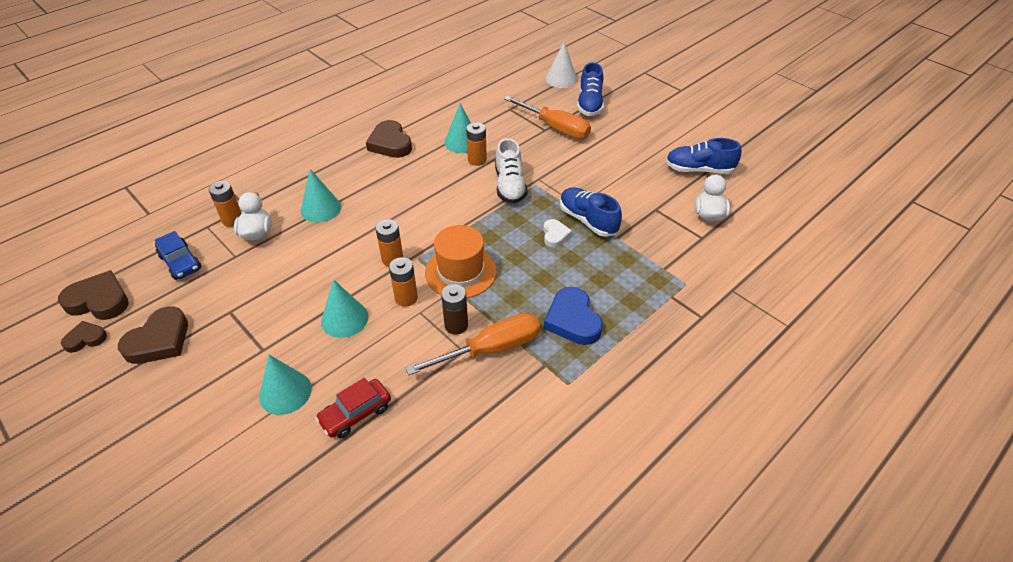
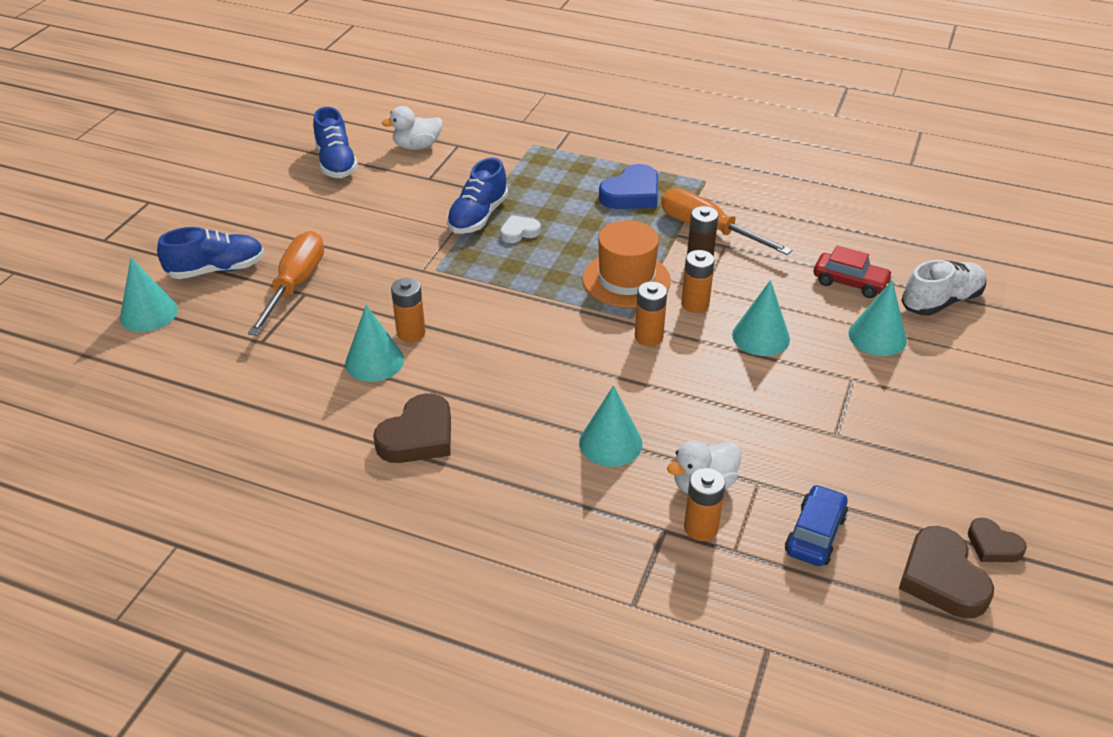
camera: 115 degrees left, 5 degrees down
(159, 340) = (926, 472): brown heart -> none
(510, 186) = (450, 288): white shoe -> white shoe (941, 301)
(561, 79) = (149, 313): white cone -> turquoise cone

